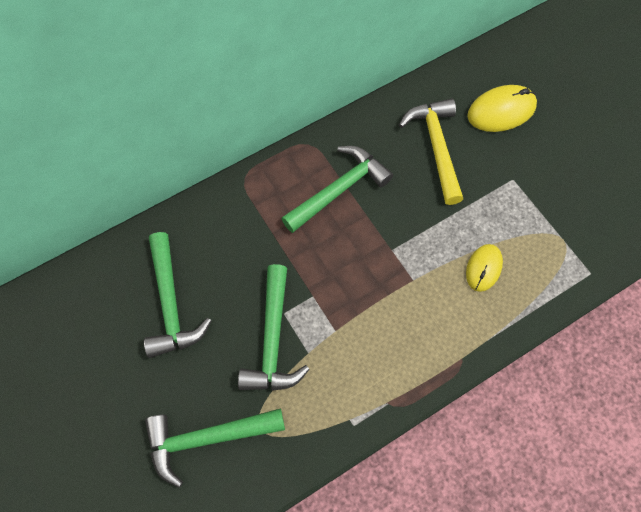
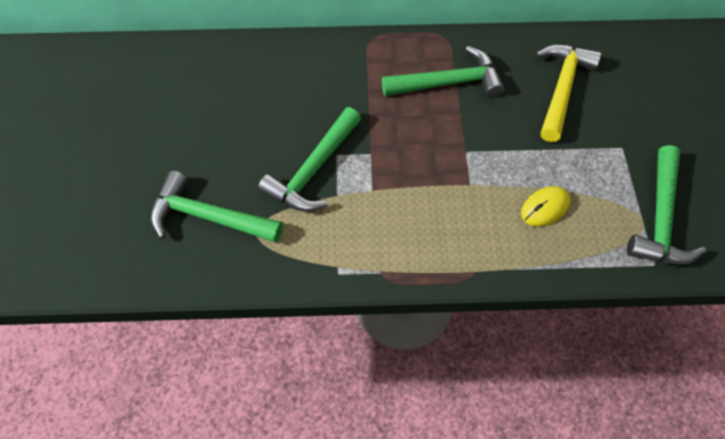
camera: 30 degrees right, 5 degrees down
(170, 304) = (249, 102): green hammer -> green hammer (660, 218)
(501, 111) = (646, 87): yellow mouse -> none

